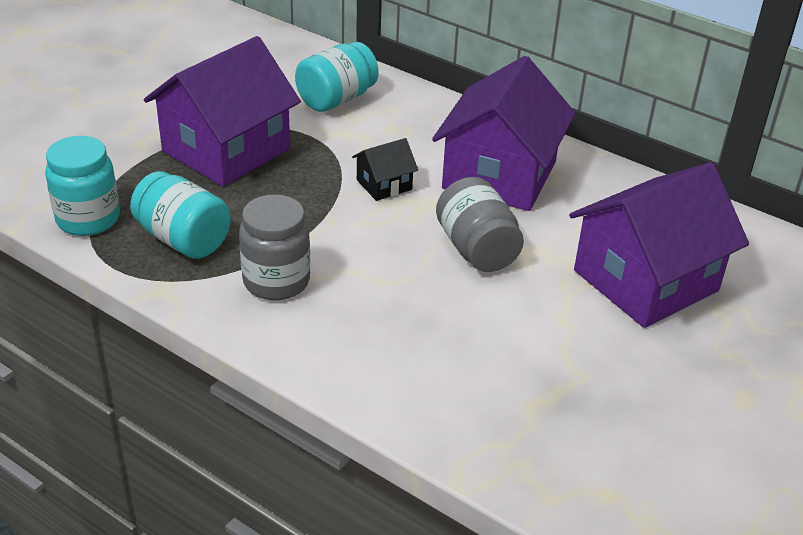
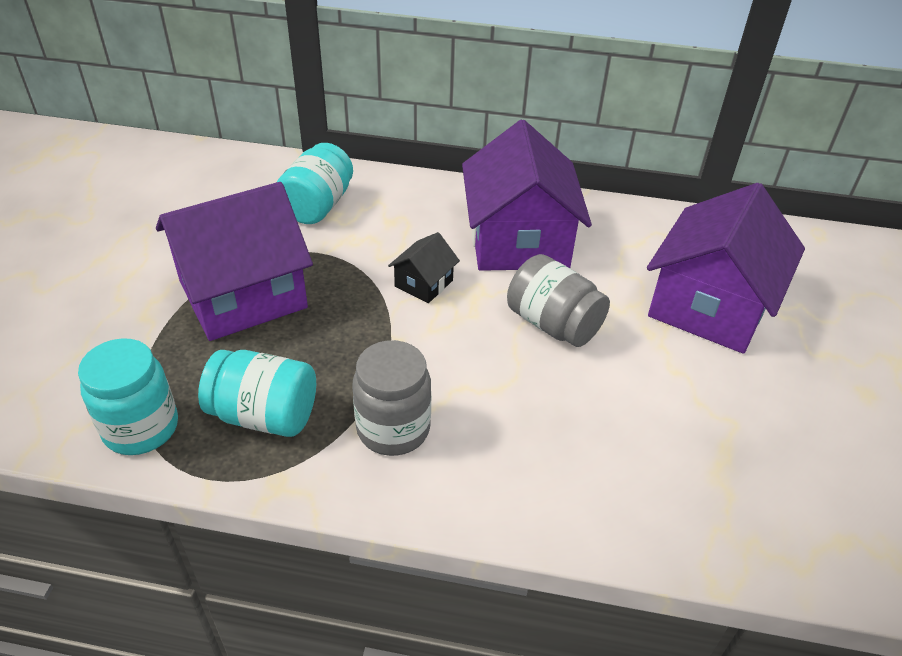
camera: 25 degrees left, 5 degrees up
(226, 150) = (243, 294): purple house -> purple house turned 45 degrees clockwise

